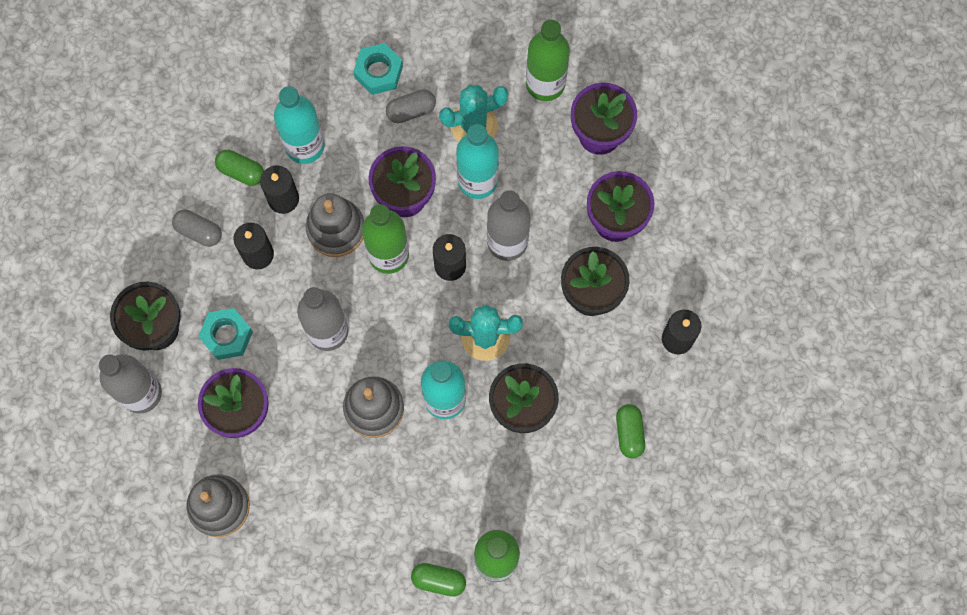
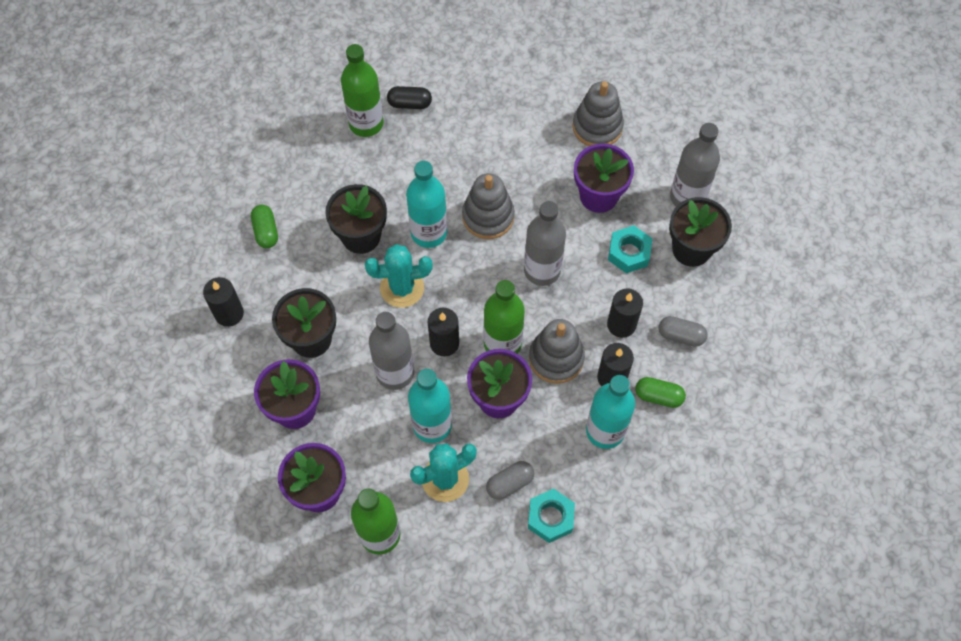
camera: 170 degrees right, 10 degrees down
(438, 580) = (409, 104): green capsule -> black capsule

